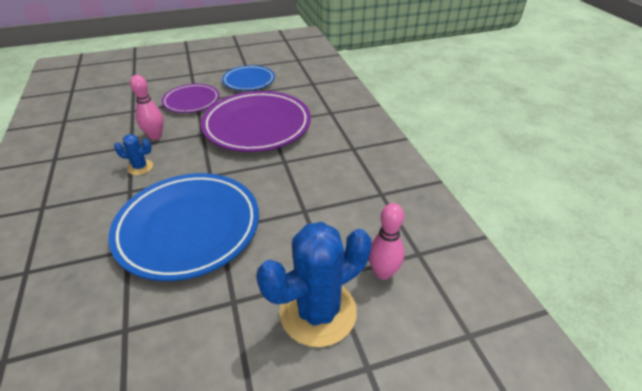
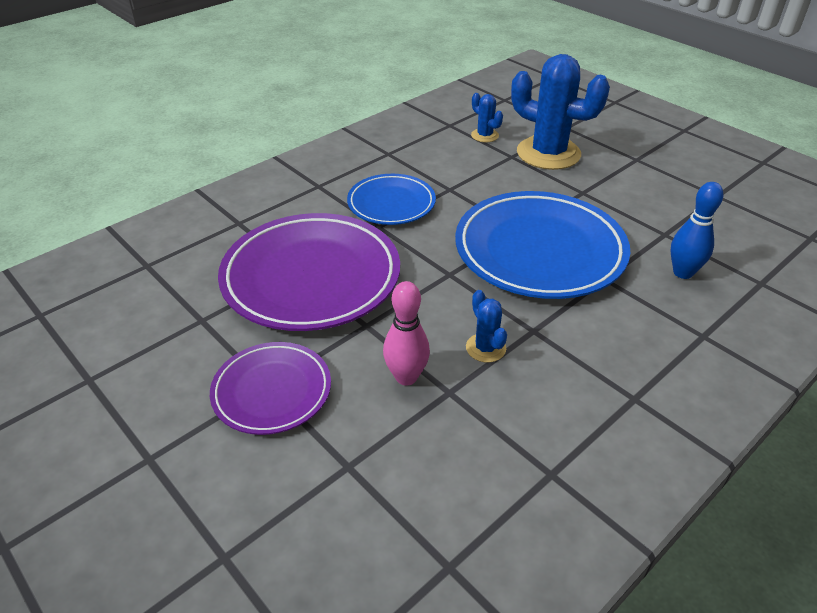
camera: 115 degrees left, 0 degrees up
(77, 306) = (682, 272): none -> blue bowling pin
(249, 81) = (159, 347): blue plate -> blue plate (391, 204)
(383, 272) = (484, 135): pink bowling pin -> blue cactus

